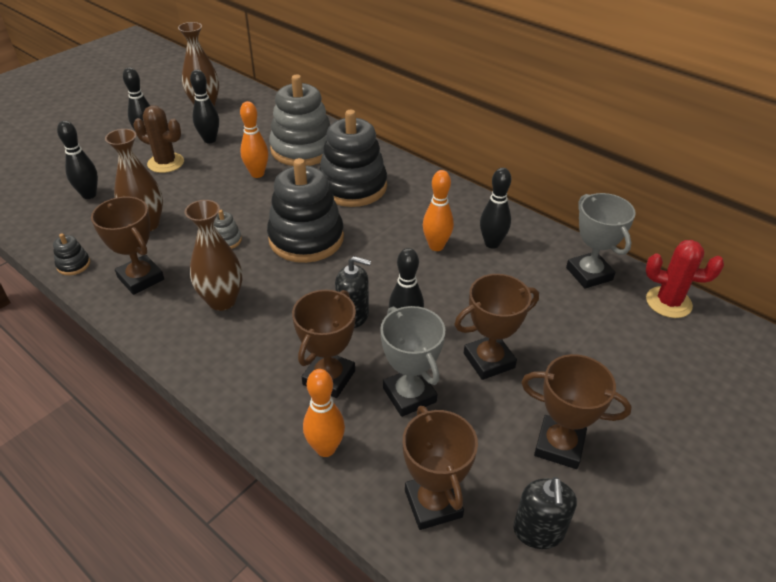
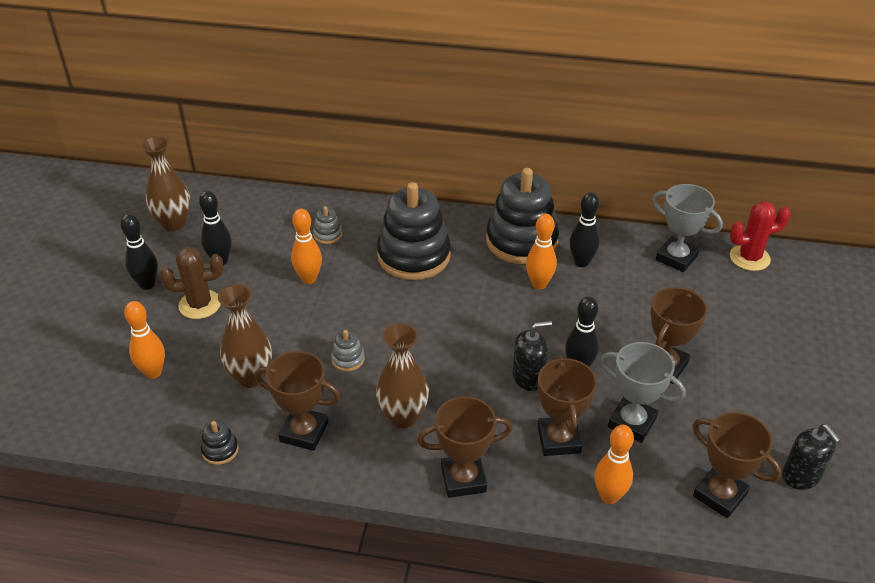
camera: 30 degrees left, 0 degrees up
(89, 195) = (153, 372): black bowling pin -> orange bowling pin
(302, 149) = (328, 235): grey stacking toy -> grey stacking toy, size x0.41
(306, 238) = (420, 325): black stacking toy -> black stacking toy (521, 241)
(559, 445) = (765, 408): brown trophy -> brown trophy (463, 479)

